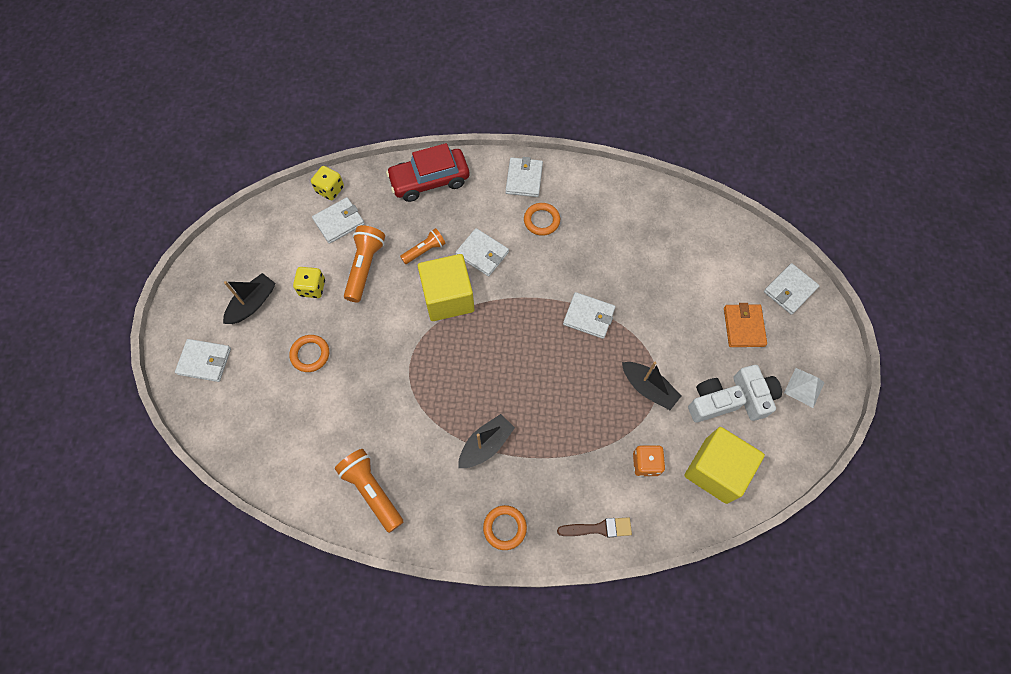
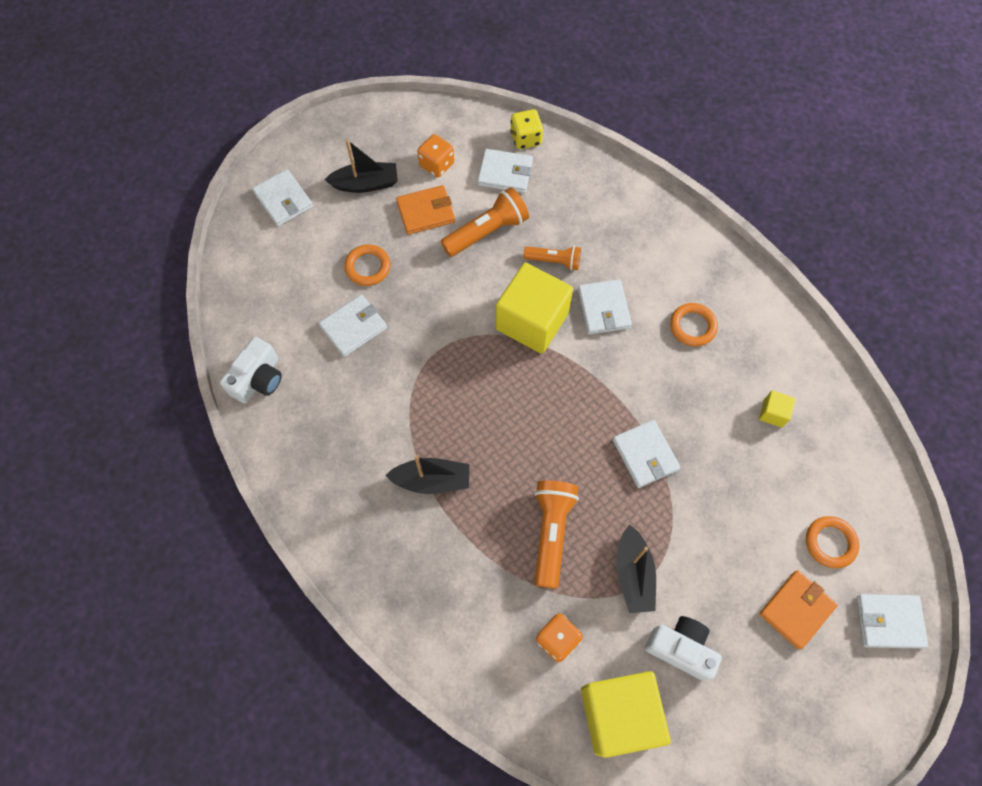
camera: 45 degrees right, 0 degrees up
(288, 252) = (436, 165): none -> orange dice
(312, 288) = (426, 212): yellow dice -> orange wallet
(372, 490) = (301, 427): orange flashlight -> orange flashlight (551, 532)
(429, 180) = (623, 202): red car -> none
(504, 528) = (374, 566): orange ring -> orange ring (830, 543)
(524, 179) = (716, 273): white wallet -> white wallet (353, 327)
(598, 528) = (453, 651): brown brush -> none
(630, 232) = (773, 413): none -> yellow cube
(753, 395) = (734, 684): white camera -> white camera (258, 379)
(804, 387) = (798, 729): white pyramid -> none

